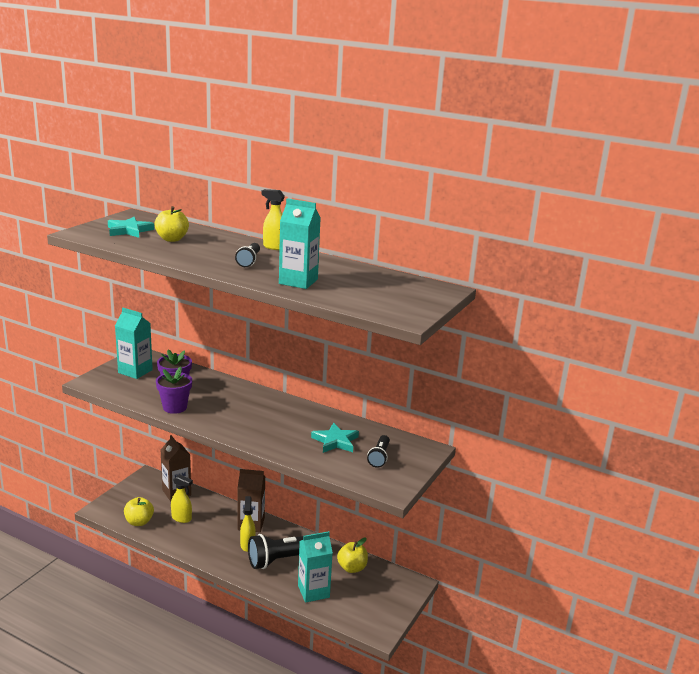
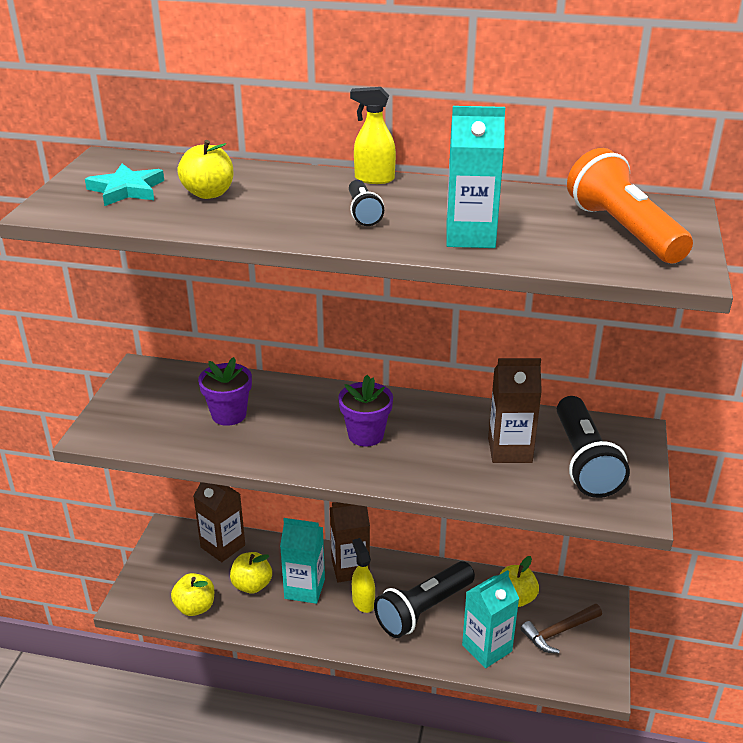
camera: 15 degrees left, 10 degrees up
(135, 371) = (151, 400): turquoise carton -> turquoise carton (304, 589)
(175, 407) = (250, 449): purple flower pot -> purple flower pot (365, 435)
(182, 518) = (252, 585): yellow spray bottle -> yellow apple
(335, 441) = (510, 450): turquoise star -> brown carton
(369, 595) = (559, 632): none -> brown hammer
(379, 457) = (584, 462): black flashlight -> black flashlight, size x1.91
(395, 294) = (623, 231): none -> orange flashlight

